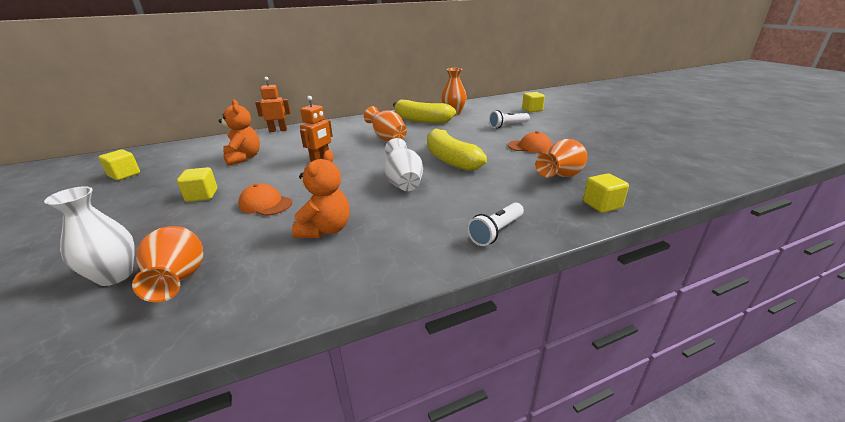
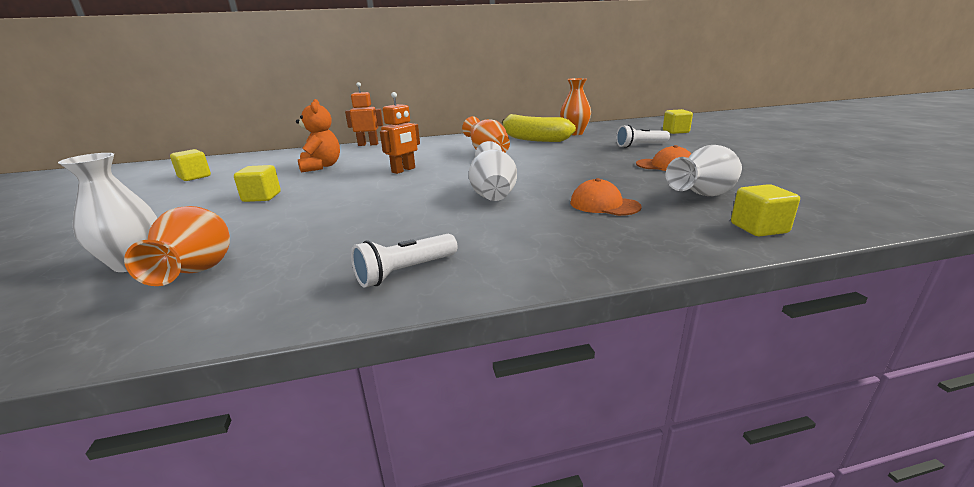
camera: 10 degrees right, 5 degrees down
(265, 204) = (325, 207): orange cap -> orange cap (604, 205)
(326, 230) = (383, 235): orange teddy bear -> none
(450, 160) = (558, 175): yellow banana -> none
(496, 232) = (599, 249): white flashlight -> white flashlight (405, 272)
(560, 176) = (702, 196): orange vase -> white vase

